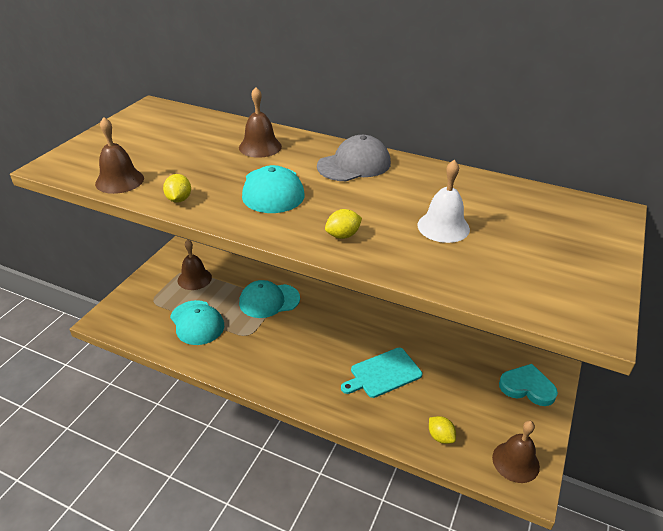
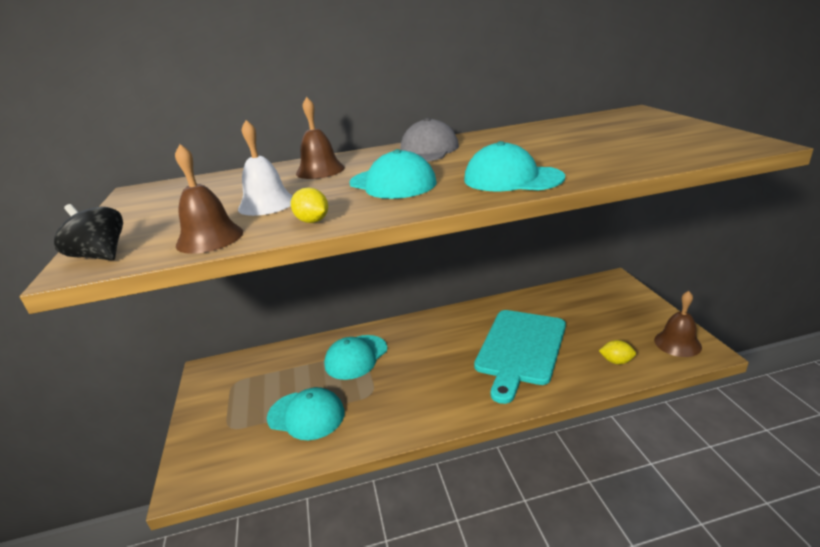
camera: 35 degrees left, 10 degrees down
(65, 163) = (101, 256): none -> black spinning top
(194, 279) = (255, 383): brown bell -> none
(343, 235) = (512, 179): yellow lemon -> turquoise cap
(383, 373) = (520, 349): turquoise cutting board -> turquoise cutting board, size x1.62
(443, 227) = (566, 149): white bell -> white bell (267, 204)
(527, 387) = (617, 298): turquoise heart -> none

